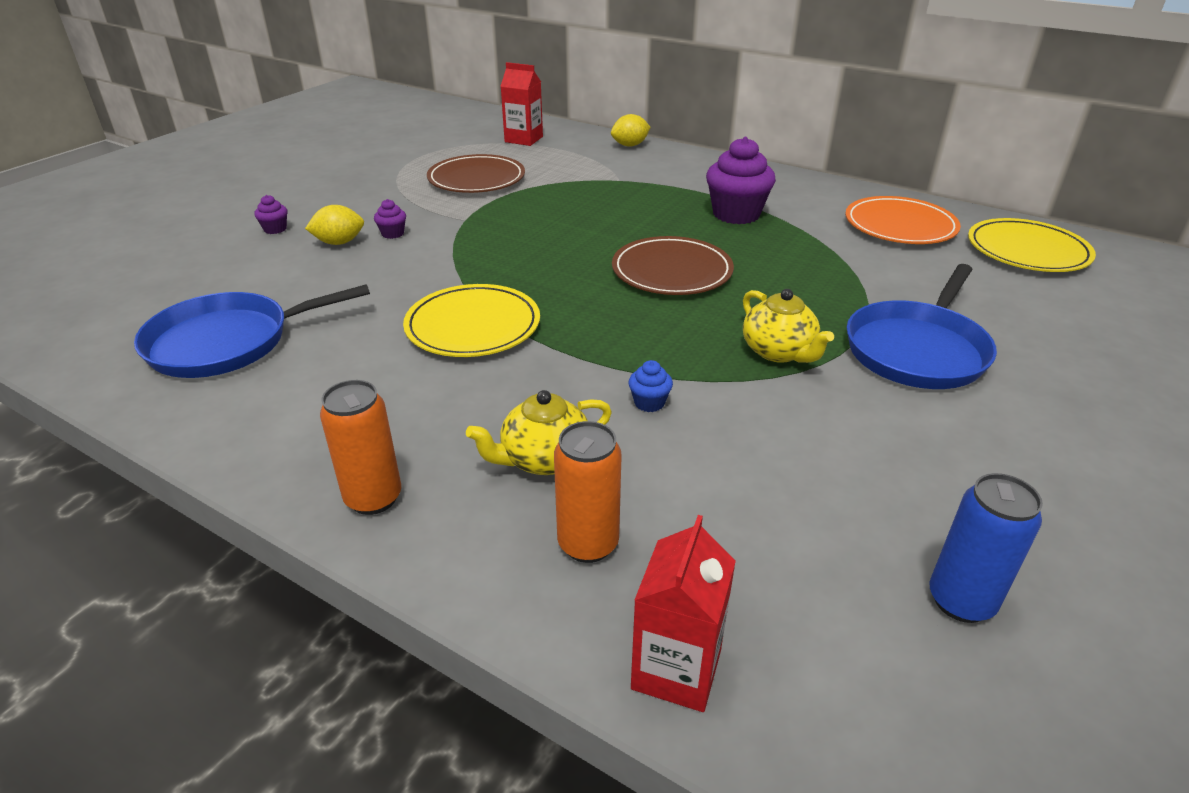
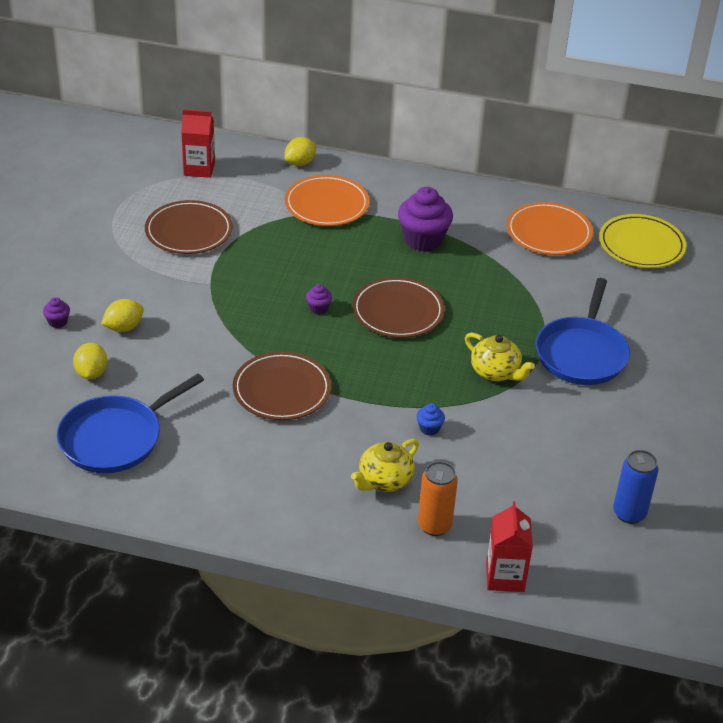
camera: 20 degrees left, 5 degrees up
(265, 276) = (91, 373): none -> yellow lemon
(373, 498) = (299, 526): orange can -> none
(392, 234) = (160, 310): purple cupcake -> purple cupcake (318, 308)
(473, 326) = (282, 390): yellow plate -> brown plate
(639, 176) = (326, 204): none -> orange plate

